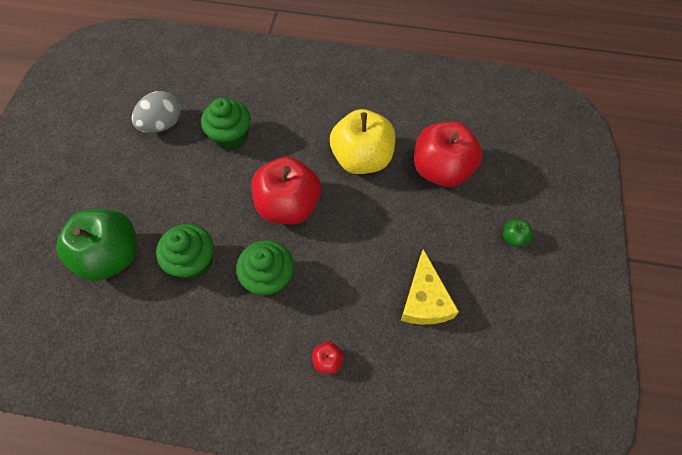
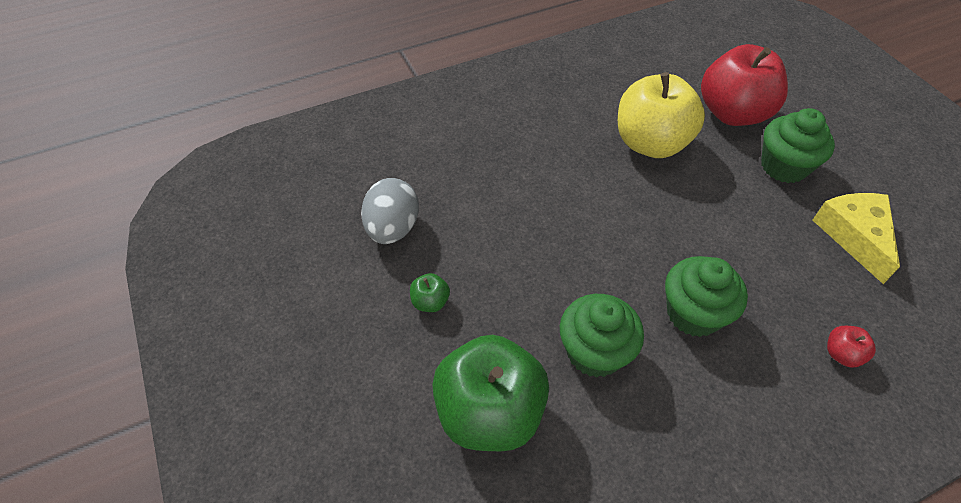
camera: 35 degrees left, 10 degrees down
(231, 136) = (490, 197): green cupcake -> green cupcake (784, 166)
(288, 205) = (630, 229): red apple -> none
(424, 300) = (854, 236): yellow cheese -> yellow cheese turned 150 degrees counterclockwise
(513, 237) = (857, 136): green apple -> green apple (430, 302)

